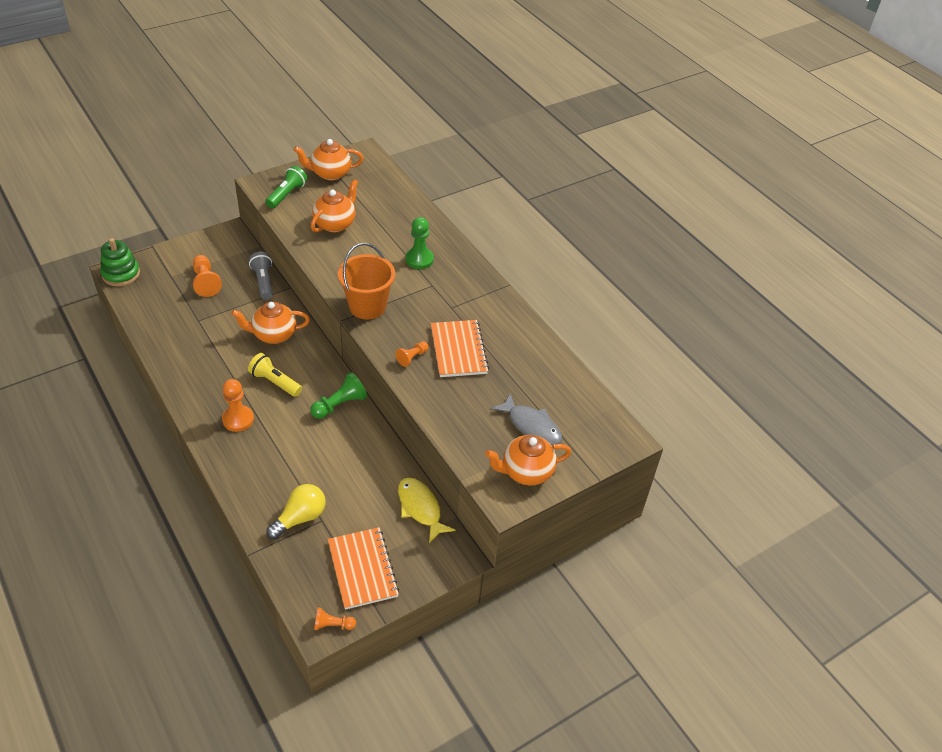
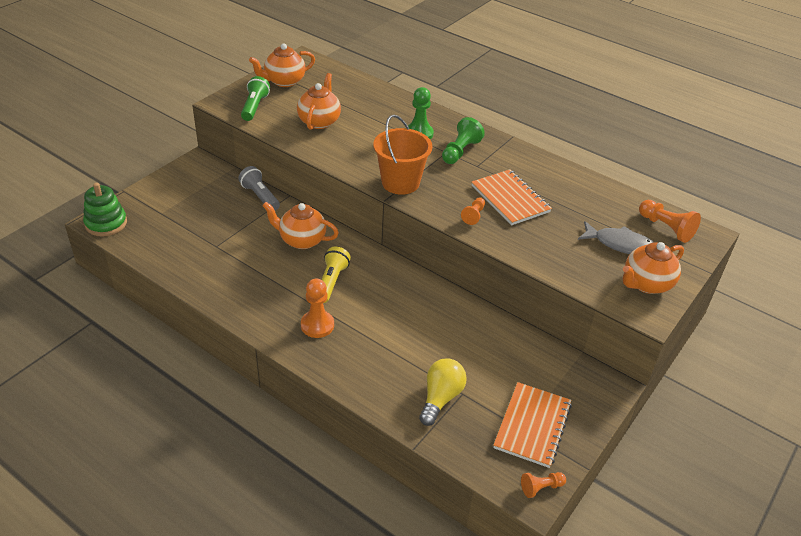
camera: 20 degrees left, 5 degrees down
(206, 282) = (201, 210): orange pawn -> orange pawn (666, 228)
(273, 335) = (301, 240): orange teapot -> orange teapot turned 45 degrees clockwise
(275, 382) = (331, 281): yellow flashlight -> yellow flashlight turned 90 degrees clockwise
(340, 405) = (408, 285): green pawn -> green pawn (460, 151)
(363, 569) = (532, 426): orange notebook -> orange notebook turned 60 degrees clockwise
(420, 508) = (546, 354): yellow fish -> none

